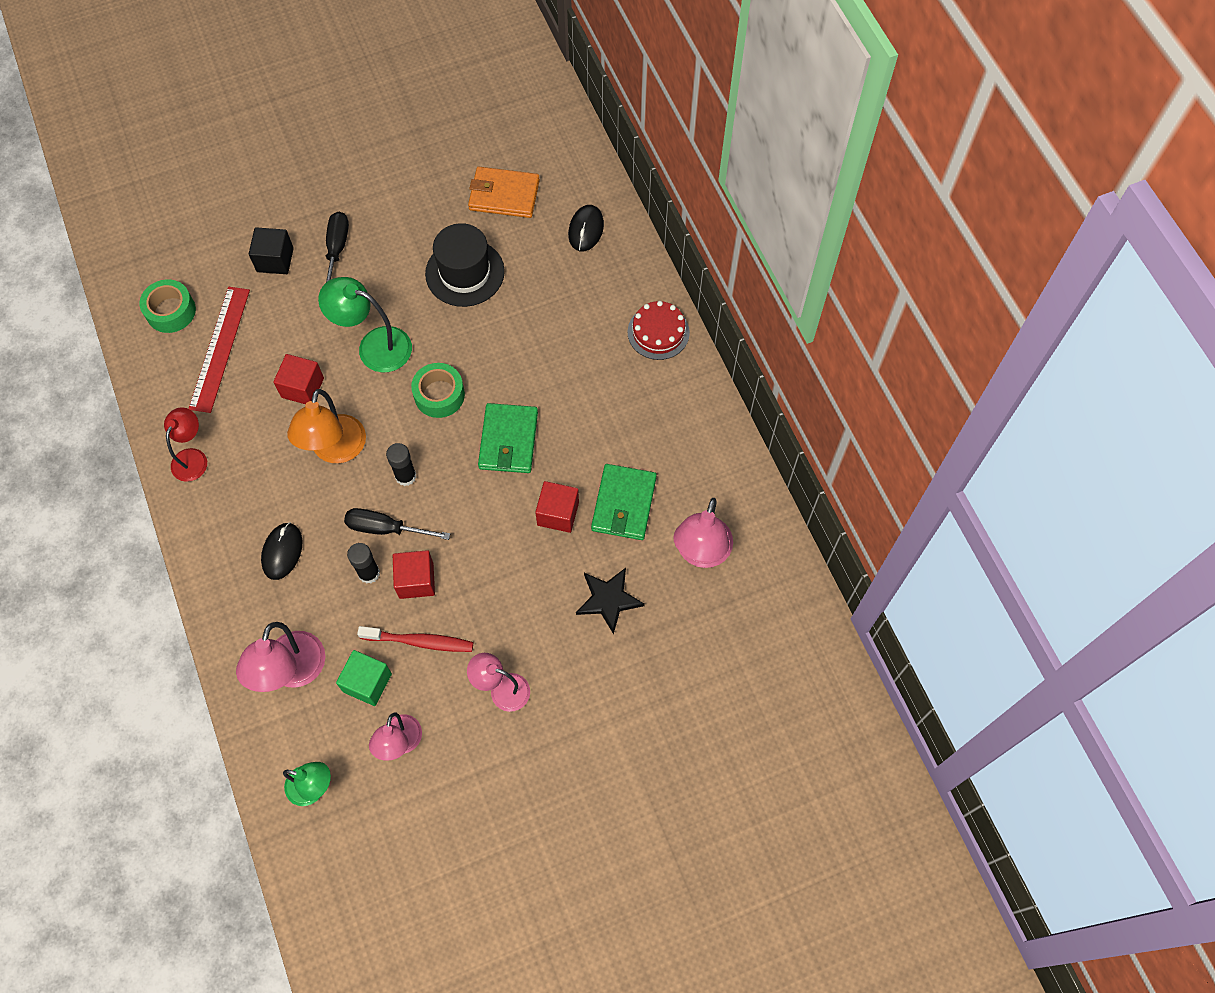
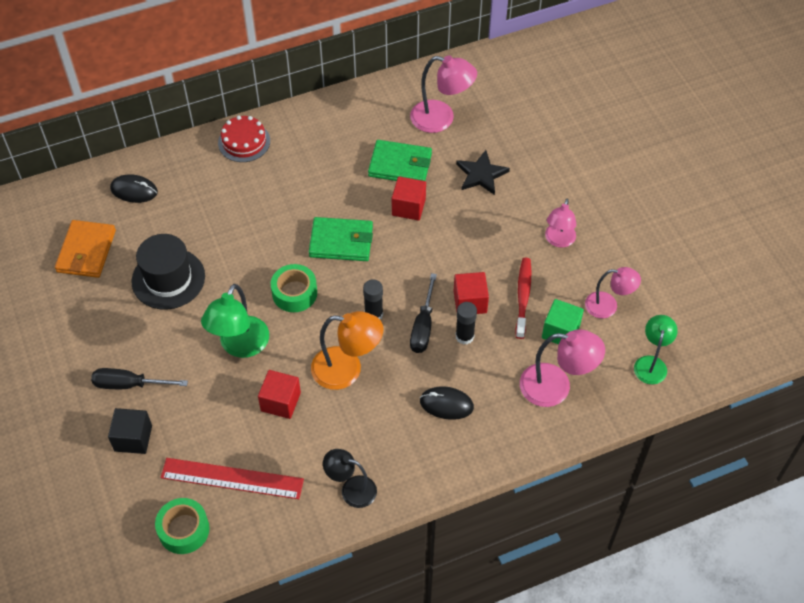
camera: 90 degrees left, 10 degrees down
(192, 457) = (351, 489): red lamp -> black lamp

